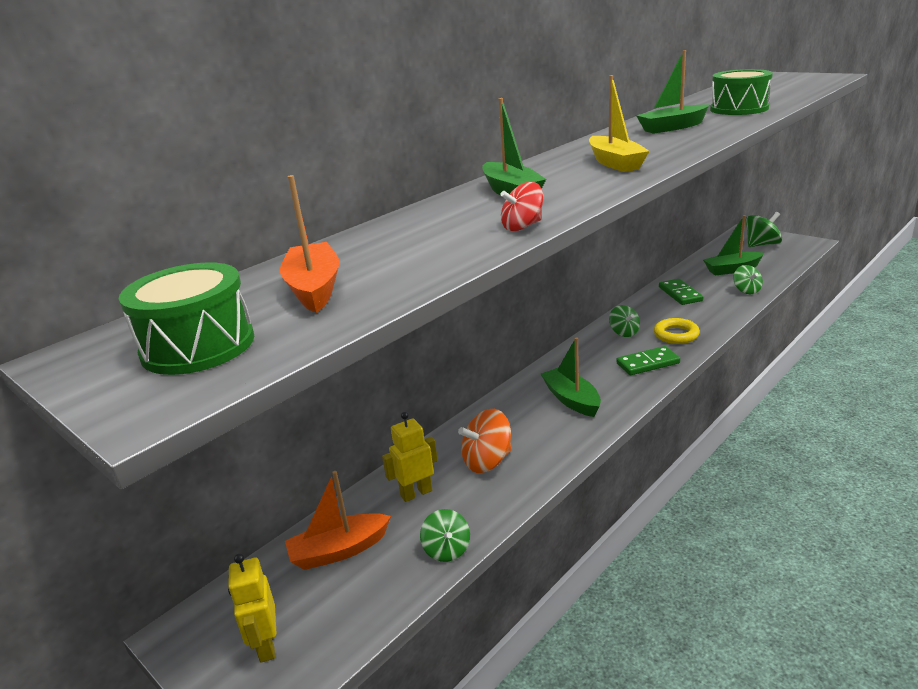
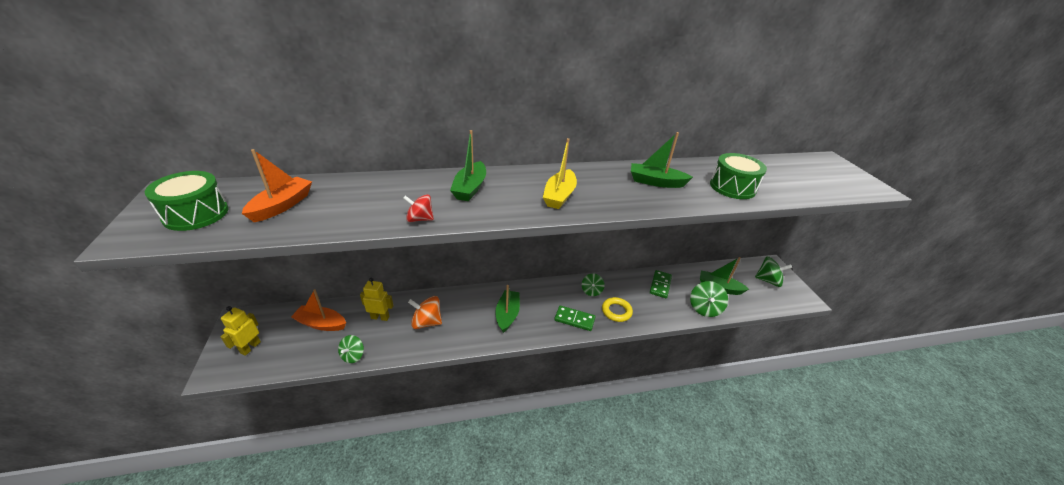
camera: 30 degrees right, 10 degrees up
(746, 290) = (704, 308): green spinning top -> green spinning top, size x1.52

